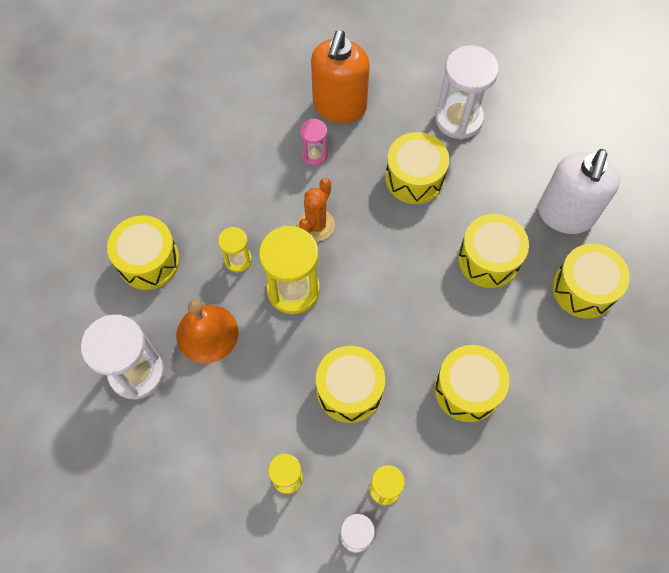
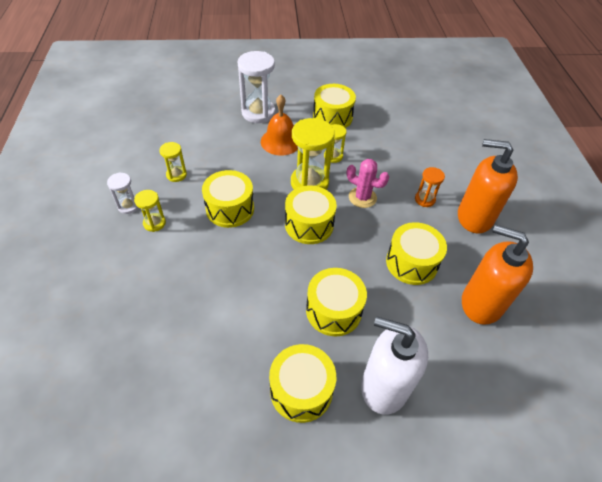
camera: 90 degrees right, 15 degrees down
(314, 155) = (424, 199): pink hourglass -> orange hourglass
(316, 225) = (362, 197): orange cactus -> pink cactus
(458, 119) = (481, 303): white hourglass -> orange soap dispenser
(467, 389) = (217, 281): yellow drum -> yellow drum (309, 224)

